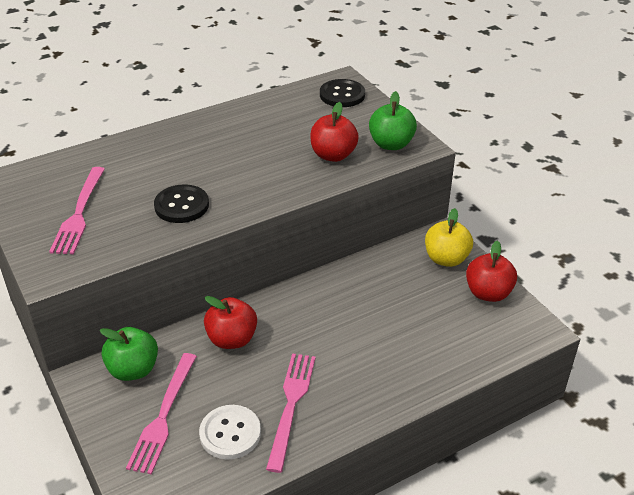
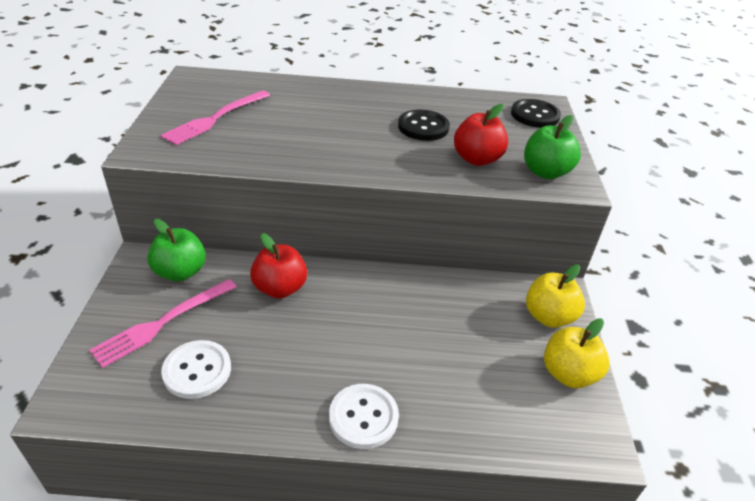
camera: 30 degrees right, 0 degrees up
(181, 205) = (299, 145): black button -> black button (423, 127)
(291, 405) = (272, 376): pink fork -> none
(381, 396) = (363, 417): none -> white button
(488, 293) = (568, 374): red apple -> yellow apple

